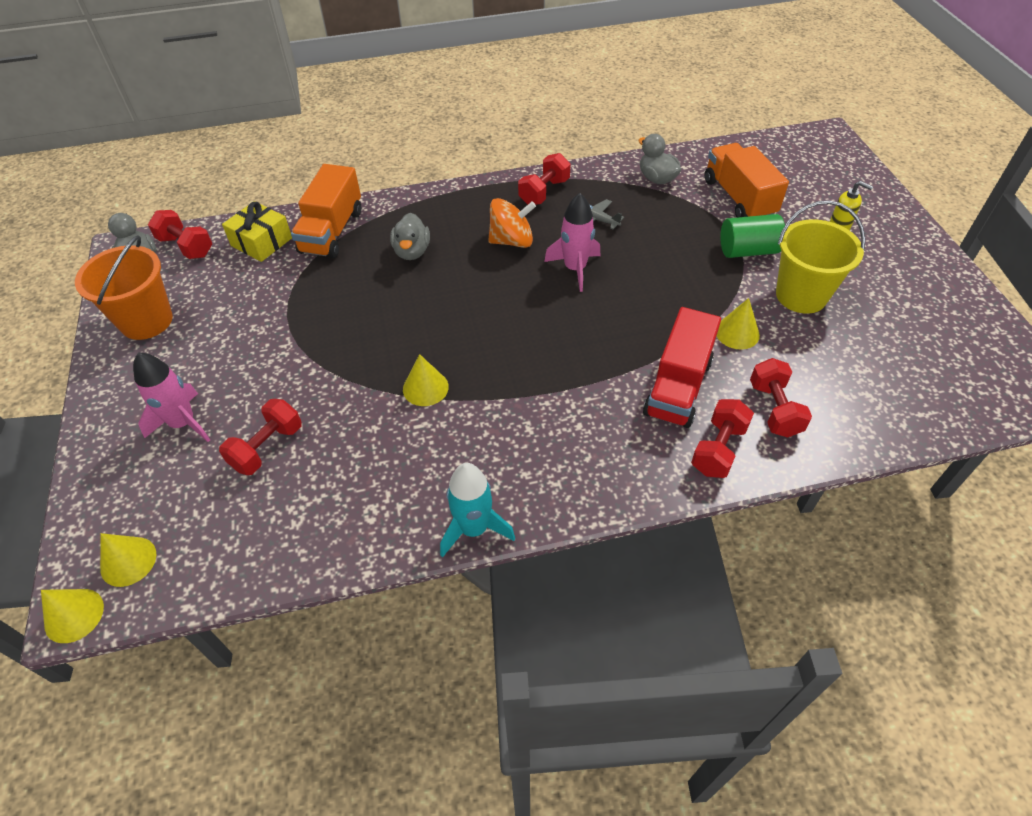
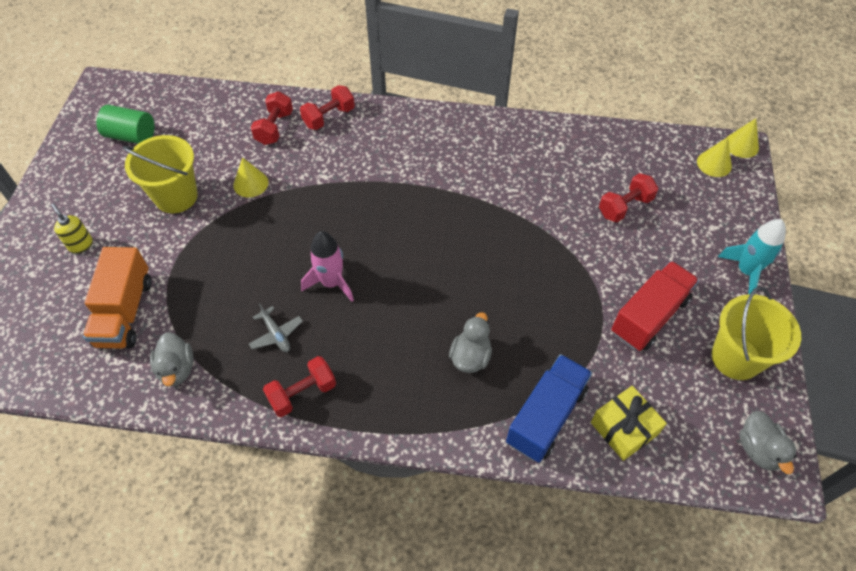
camera: 160 degrees left, 5 degrees up
(146, 321) = (736, 358): orange bucket -> yellow bucket
(183, 423) = (689, 244): pink rocket -> none
(186, 247) = (708, 451): red dumbbell -> none
(332, 231) = (546, 416): orange truck -> blue truck
(425, 388) = (501, 215): yellow cone -> none
(473, 529) = (499, 120): turquoise rocket -> turquoise rocket (746, 271)
(511, 241) = (370, 336): orange spinning top -> none
(678, 387) = (324, 160): red truck -> red truck (649, 316)
(747, 250) = (175, 250): green cylinder -> green cylinder (131, 136)

